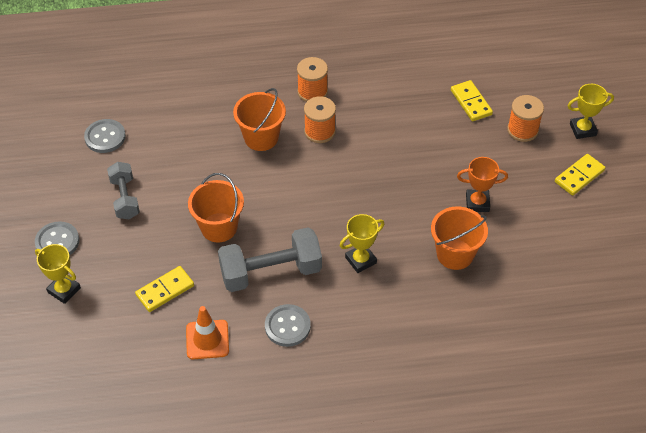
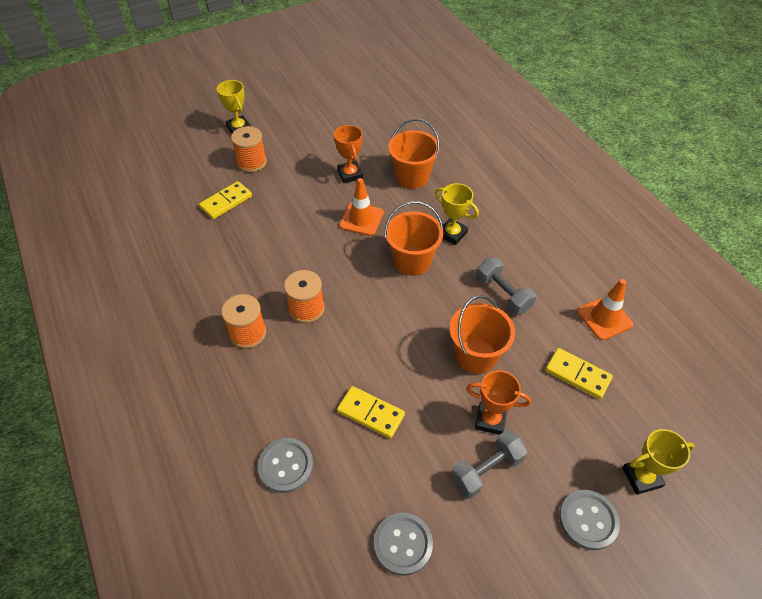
camera: 110 degrees left, 0 degrees up
(64, 290) = (641, 477): yellow trophy -> yellow trophy turned 60 degrees clockwise
(160, 215) = (490, 420): none -> orange trophy
(261, 138) = (335, 360): orange bucket -> orange bucket (412, 261)
(271, 272) = (503, 294): grey dumbbell -> grey dumbbell, size x0.62
(287, 326) = (551, 264): grey button -> grey button (286, 466)
(409, 195) = (361, 219): none -> orange traffic cone
(579, 176) = (294, 123): yellow domino -> yellow domino (371, 413)

